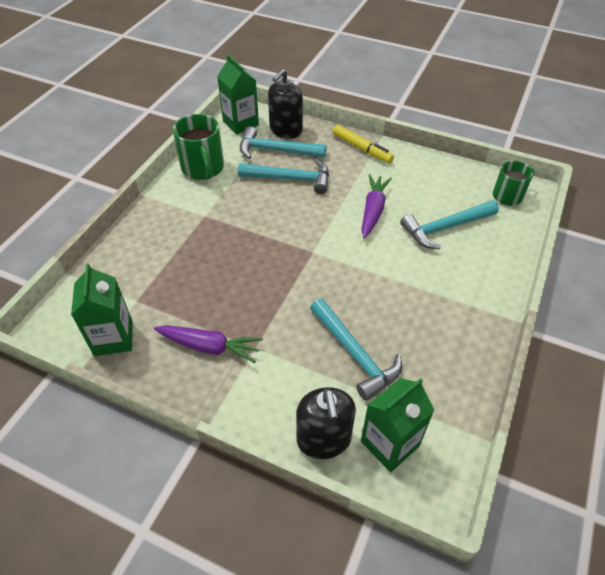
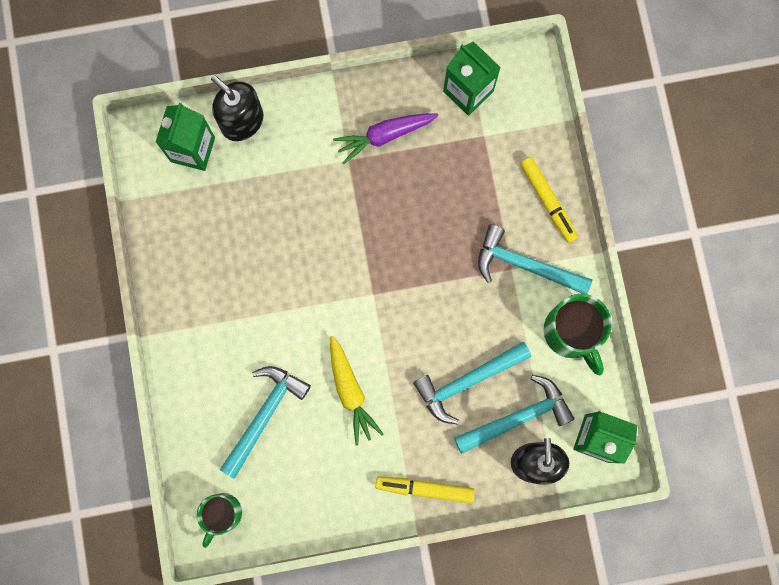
camera: 145 degrees right, 30 degrees up
(140, 237) = (547, 201): none -> yellow marker
(203, 168) = (572, 333): green mug -> green mug turned 150 degrees counterclockwise
(355, 354) = (264, 208): turquoise hammer -> turquoise hammer (525, 265)
(373, 210) = (350, 392): purple carrot -> yellow carrot

